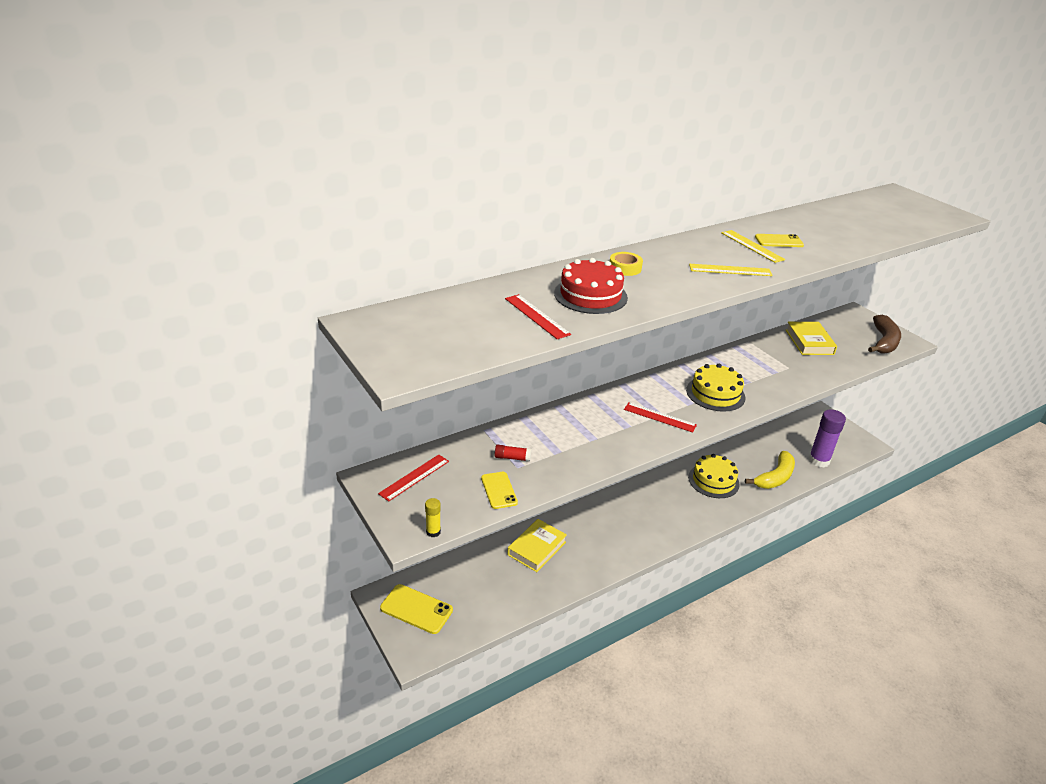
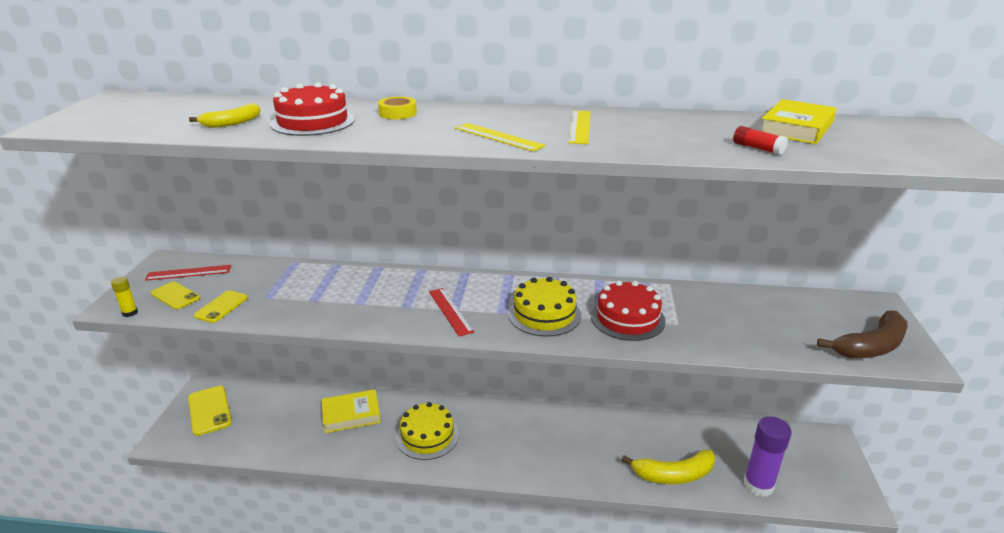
camera: 40 degrees right, 5 degrees down
(512, 458) = (274, 289): red glue stick -> red glue stick (757, 148)
(537, 316) = (232, 123): red ruler -> yellow banana
(713, 480) = (595, 442): yellow cake -> yellow cake (427, 436)
(760, 375) = (627, 318): none -> red cake
(779, 241) = (625, 130): yellow phone -> yellow phone (175, 296)
(809, 342) = (751, 310): yellow book -> yellow book (796, 128)

